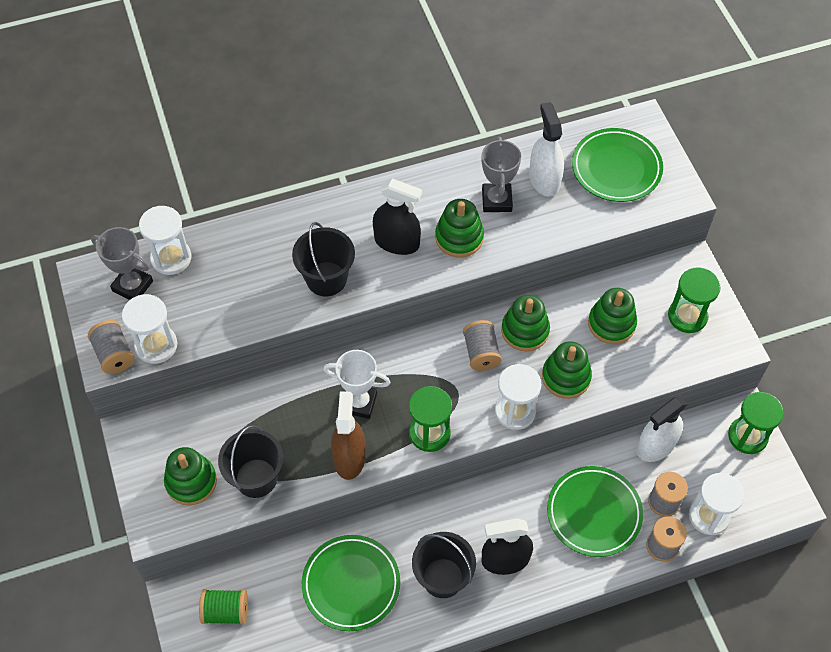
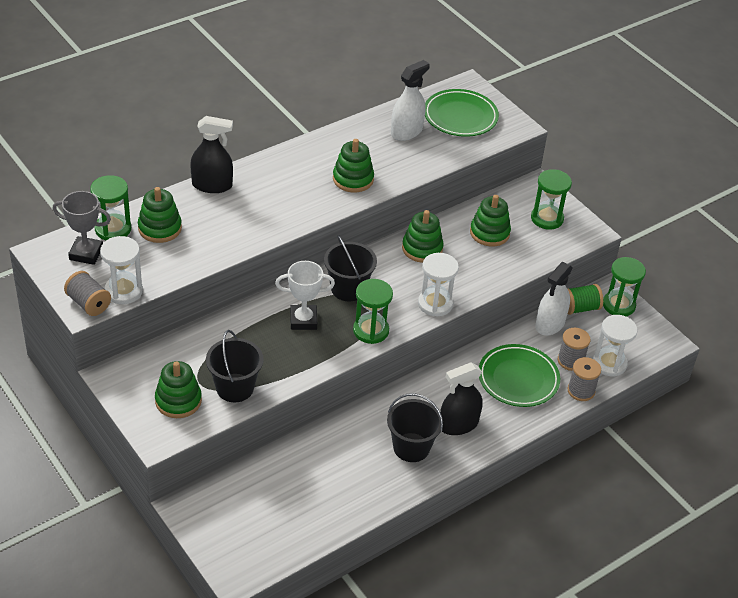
camera: 20 degrees left, 15 degrees down
(171, 258) = (113, 229): white hourglass -> green hourglass
(225, 611) = (232, 509): green spool -> green spool (580, 308)
(326, 279) = (253, 223): black bucket -> black bucket (348, 289)
(349, 457) = (309, 359): brown spray bottle -> none
(351, 584) = (335, 467): green plate -> none
(397, 242) = (303, 190): black spray bottle -> black spray bottle (212, 185)
(481, 353) = (392, 269): grey spool -> none
(497, 200) = (374, 150): grey trophy -> none
(544, 179) = (406, 132): white spray bottle -> white spray bottle turned 75 degrees clockwise
(566, 377) = (467, 274): green stacking toy -> green stacking toy (160, 228)

